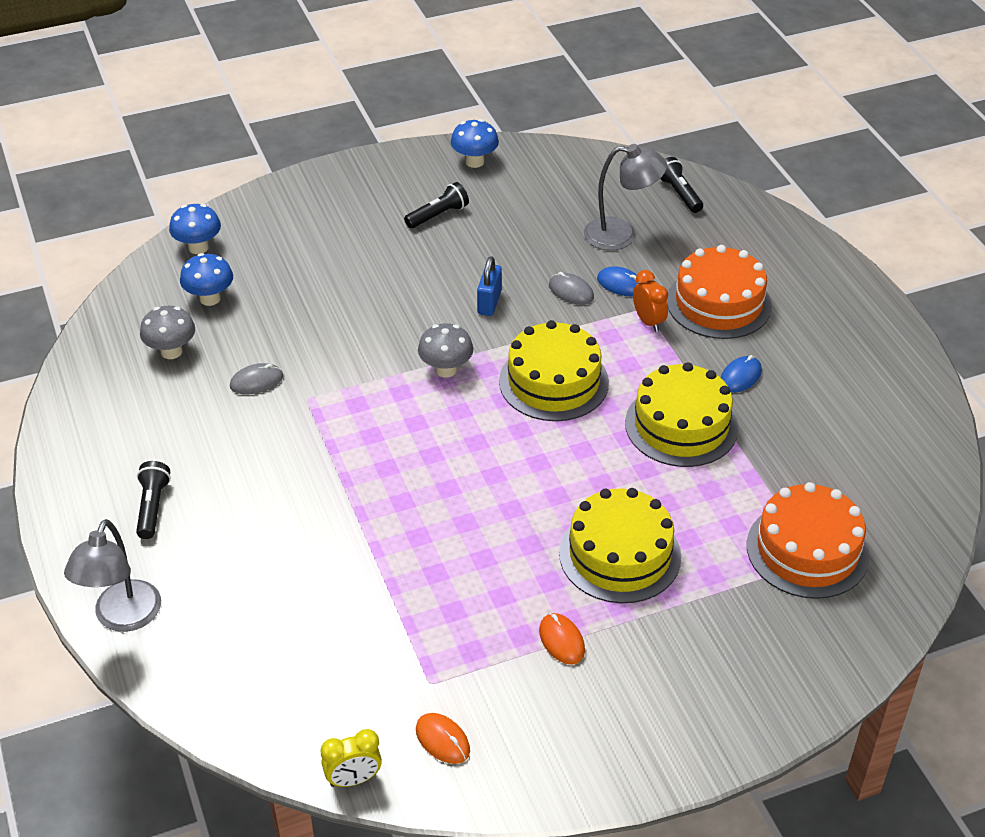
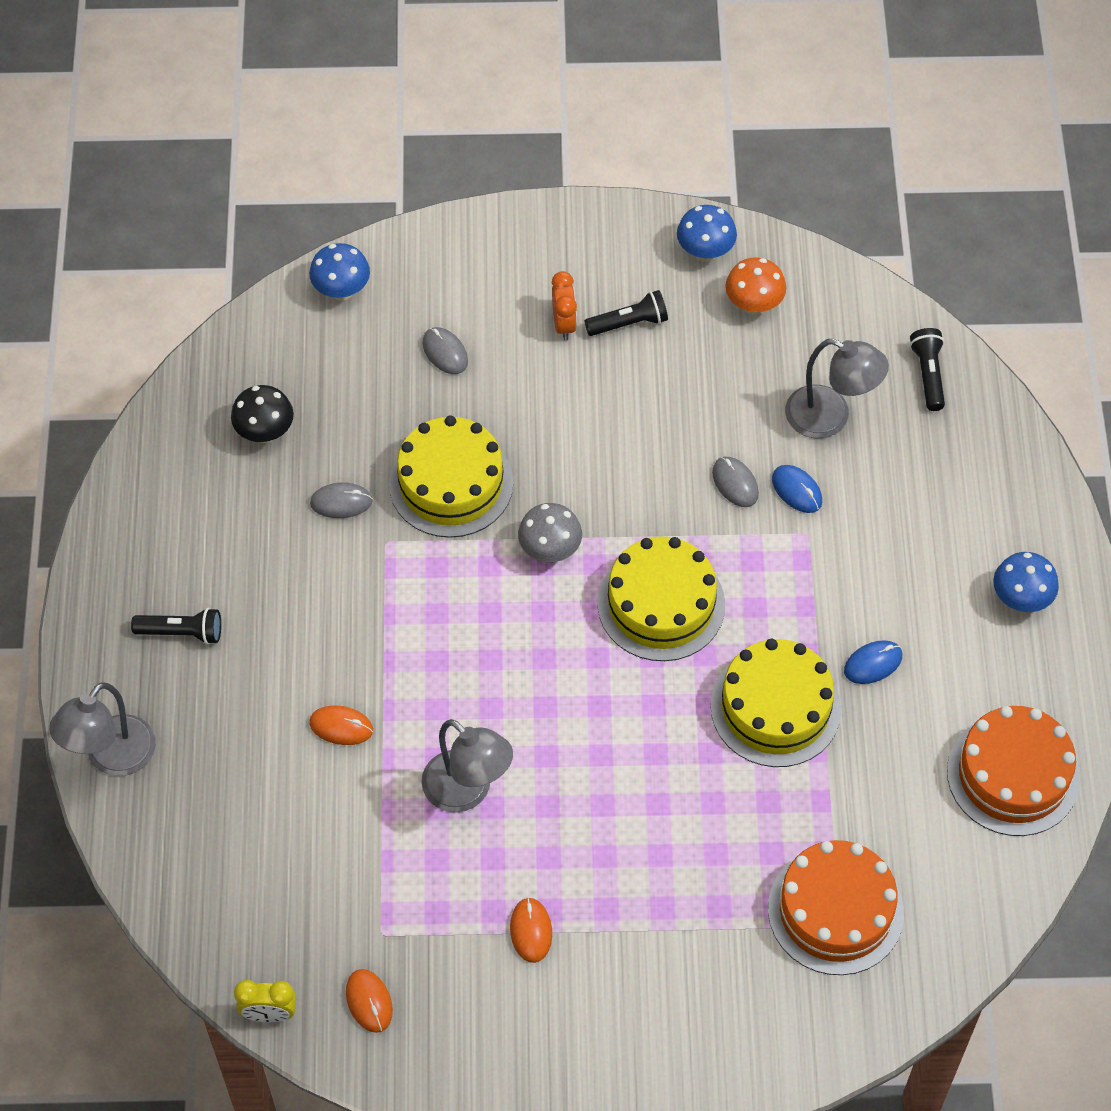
camera: 20 degrees right, 15 degrees up
(153, 507) = (182, 633): black flashlight -> black flashlight turned 75 degrees clockwise
(171, 351) = (265, 432): grey mushroom -> black mushroom
(210, 298) = (330, 370): blue mushroom -> blue mushroom (1020, 599)
(300, 266) = (445, 352): none -> grey mouse
(324, 537) = (341, 726): none -> orange mouse
(456, 553) = (467, 791): none -> grey lamp
(489, 302) = (635, 471): blue padlock -> none
(527, 183) = (753, 305): none -> orange mushroom
(620, 554) = (635, 849): yellow cake -> yellow cake (451, 483)
(648, 321) = (804, 554): orange clock -> orange clock (564, 324)
(719, 303) = (897, 553): orange cake -> orange cake (1013, 775)

